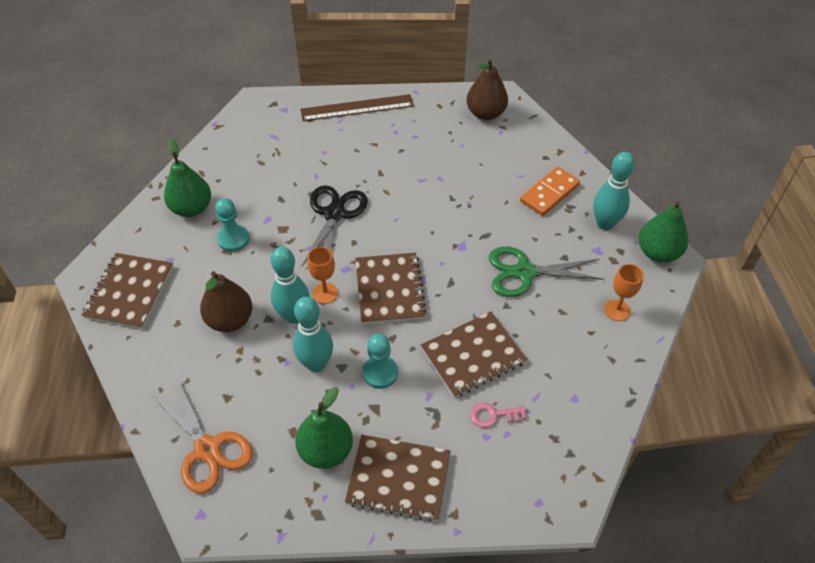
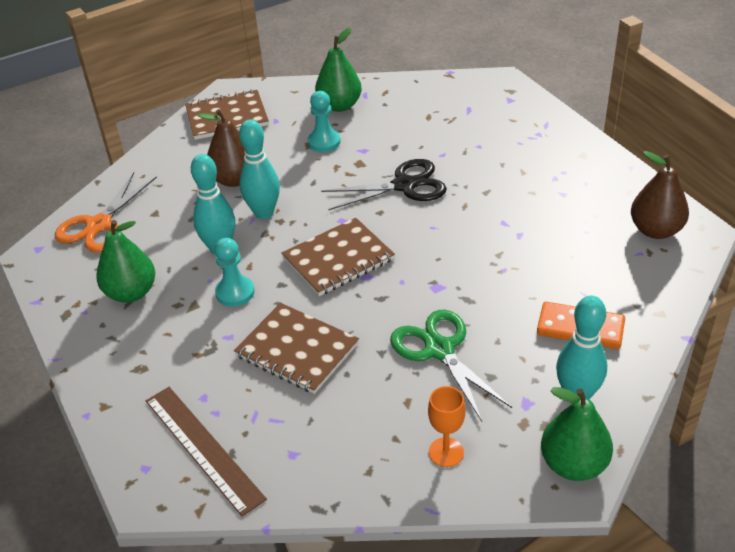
camera: 65 degrees right, 10 degrees down
(325, 293) = (303, 220): orange goblet -> none
(357, 108) = (561, 140): brown ruler -> brown ruler (203, 448)
(398, 478) = (124, 351): brown notebook -> none
(493, 415) = (232, 393): pink key -> none

